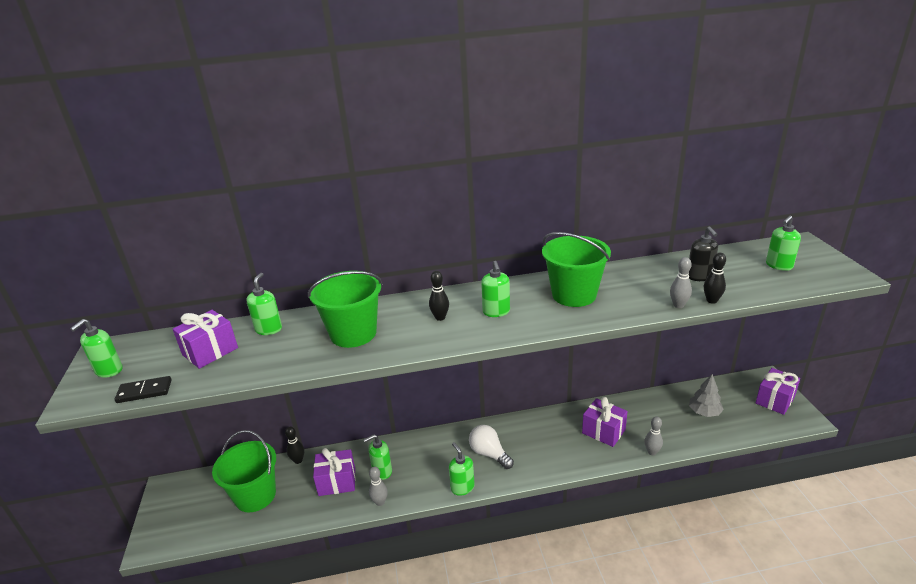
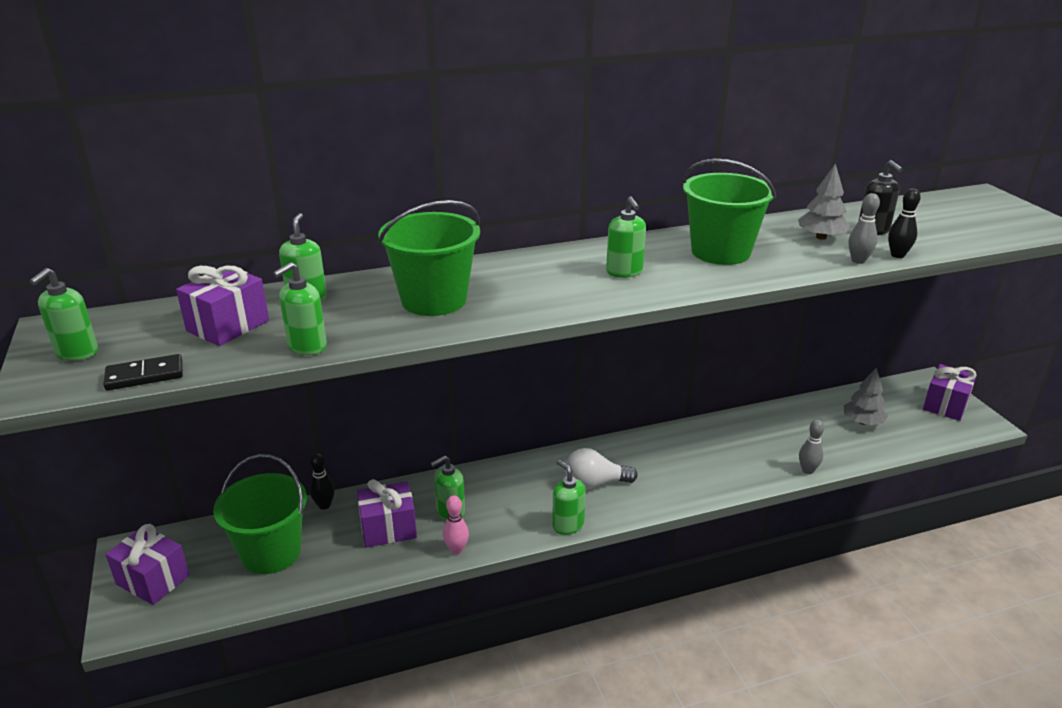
camera: 10 degrees left, 0 degrees up
(380, 502) = (456, 549): grey bowling pin -> pink bowling pin
(440, 317) = (550, 280): black bowling pin -> none
(489, 454) = (595, 483): white light bulb -> white light bulb turned 45 degrees counterclockwise
(603, 431) = (740, 450): purple gift -> purple gift (153, 580)
(656, 282) = (821, 237): none -> grey tree
(779, 265) = (965, 218): green soap dispenser -> green soap dispenser (307, 346)

